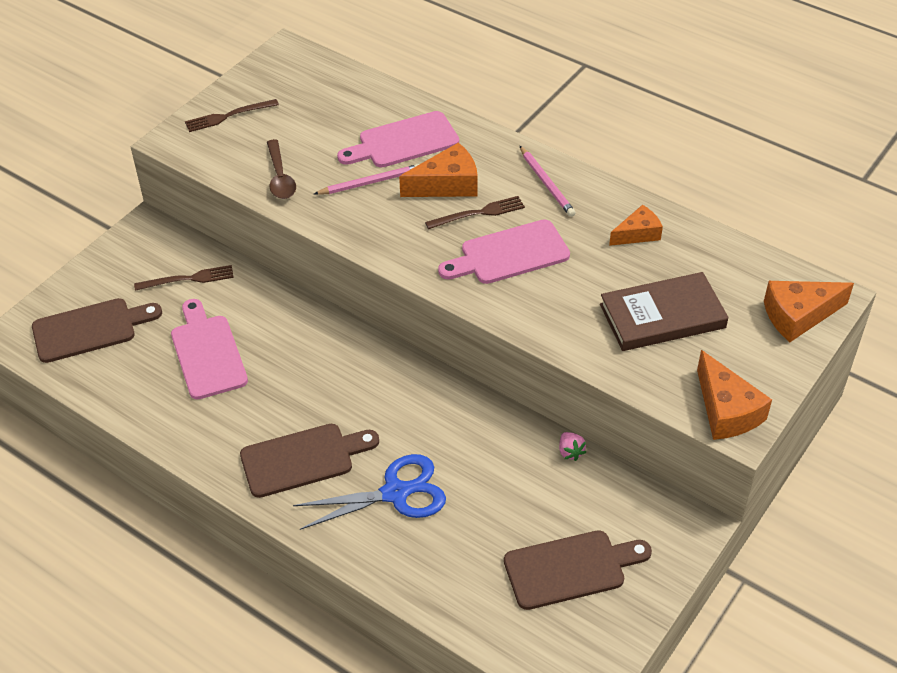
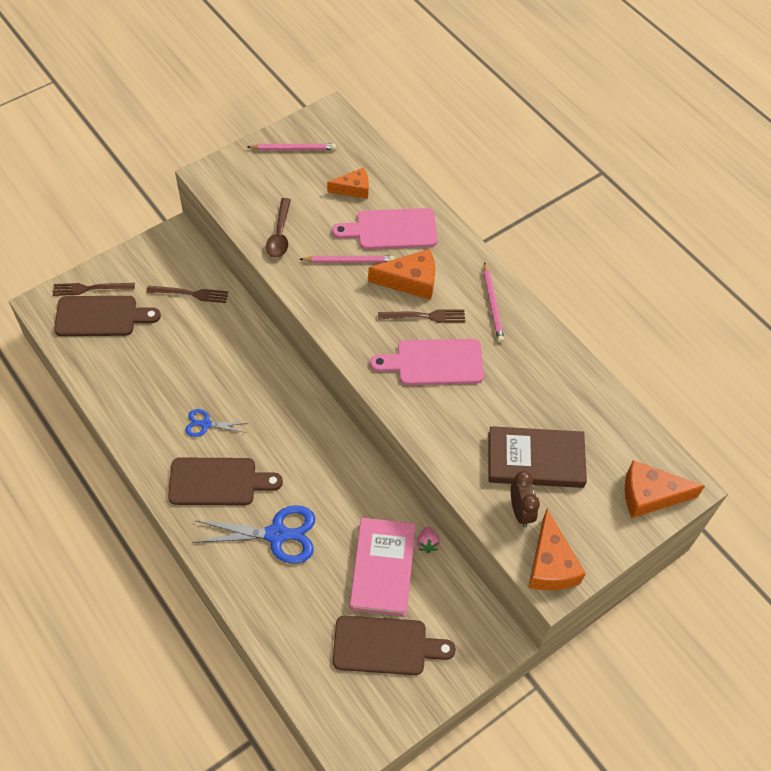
camera: 15 degrees right, 10 degrees up
(207, 353) = (181, 365): pink cutting board -> none
(228, 116) = (261, 164): brown fork -> brown fork (90, 288)
(258, 92) = (293, 148): none -> pink pencil
(263, 405) = (206, 424): none -> blue scissors
(532, 491) = (383, 568): none -> pink book
(637, 234) = (548, 375): orange cheese -> orange cheese (353, 189)
(669, 369) = (520, 511): none -> brown clock

